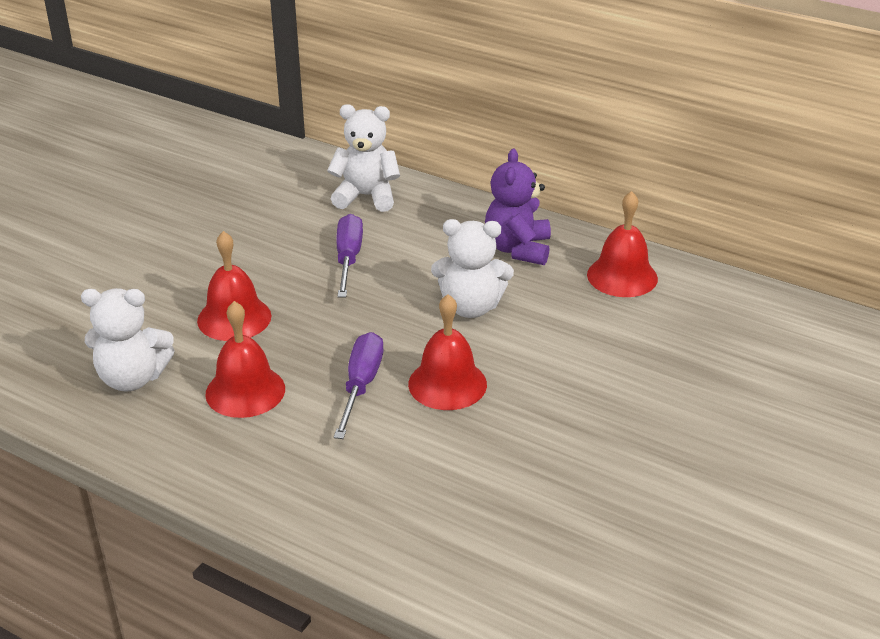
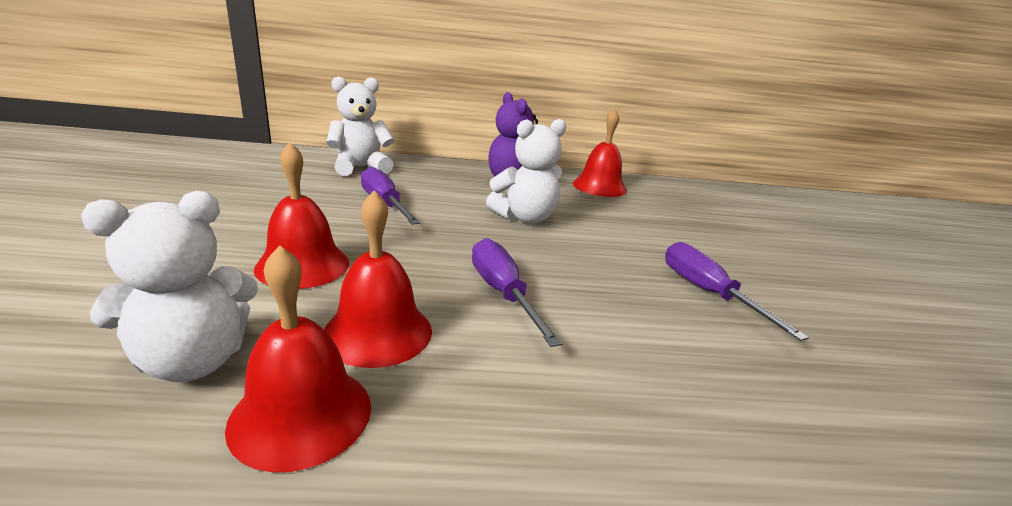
camera: 35 degrees left, 10 degrees down
(447, 384) = (577, 273): red bell -> red bell (301, 414)
(547, 438) = (708, 293): none -> purple screwdriver

